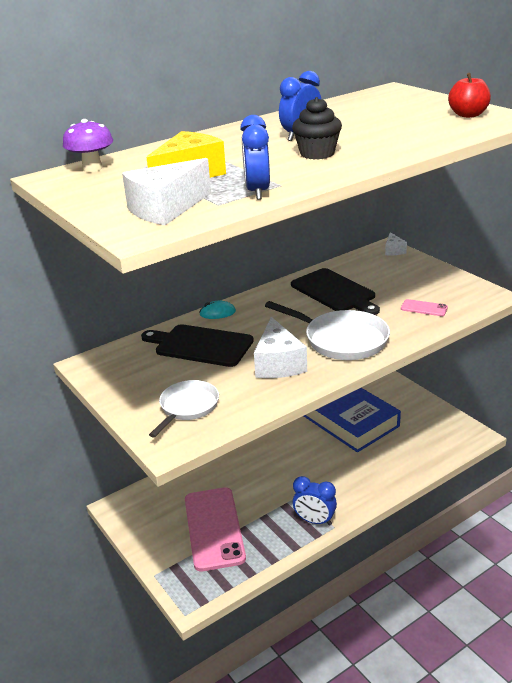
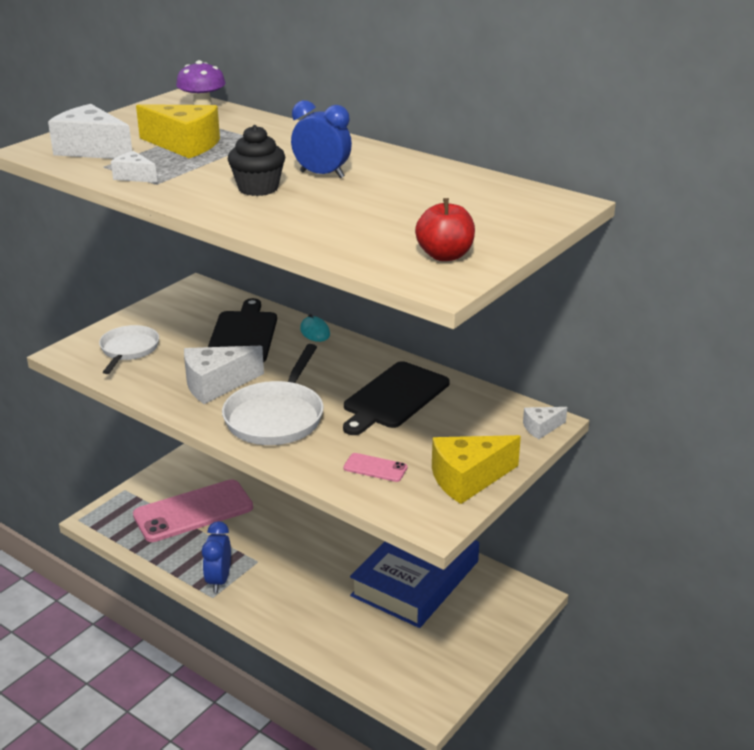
camera: 70 degrees right, 0 degrees up
(187, 407) = (128, 350): white pan -> white pan turned 90 degrees counterclockwise
(257, 192) = (134, 176): blue clock -> white cheese
(424, 308) = (375, 468): pink phone -> pink phone turned 75 degrees counterclockwise
(445, 279) = (468, 479): none -> yellow cheese

